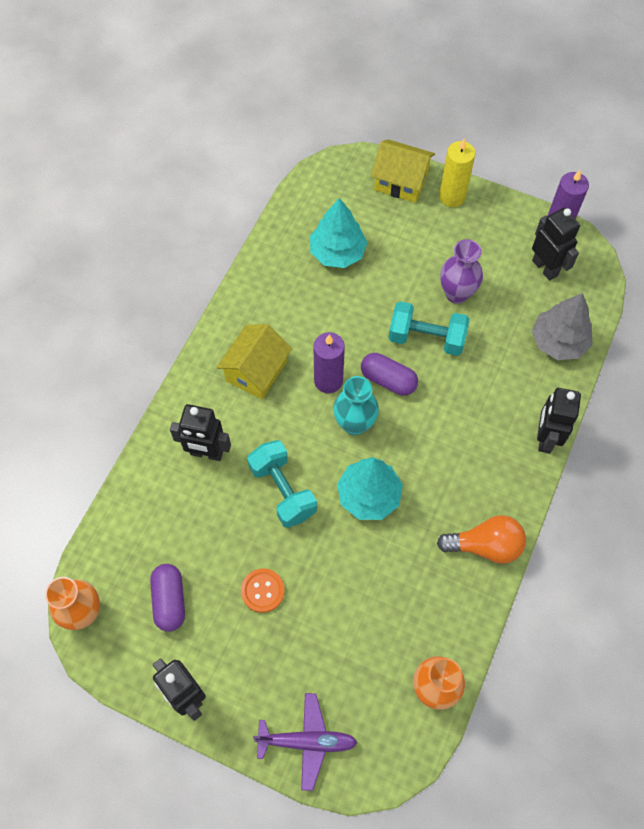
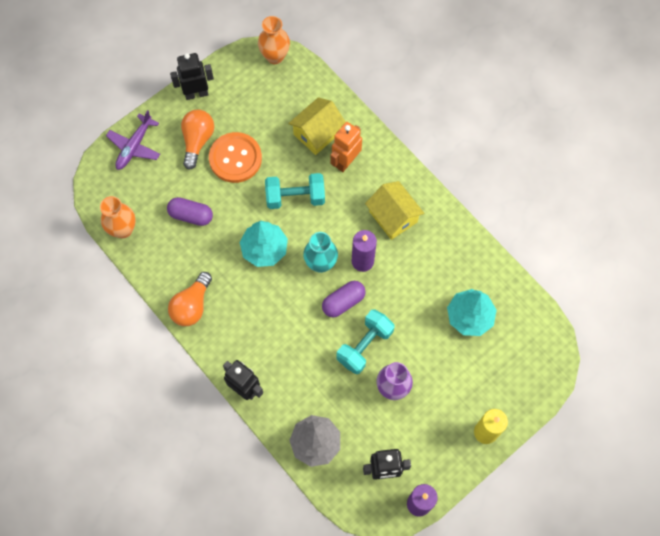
camera: 115 degrees right, 5 degrees up
(169, 600) = (257, 104): purple capsule -> purple capsule (191, 215)
(206, 453) = (346, 161): black robot -> orange robot
(259, 655) = (197, 141): none -> orange light bulb
(262, 591) = (235, 158): orange button -> orange button, size x1.77
(401, 182) = (518, 398): yellow house -> yellow house (317, 133)

